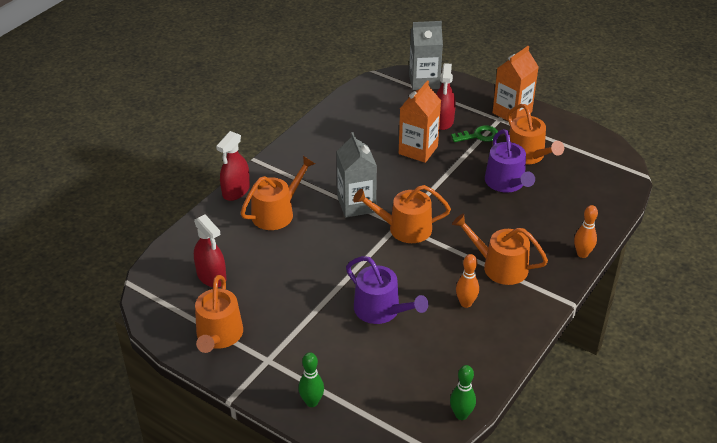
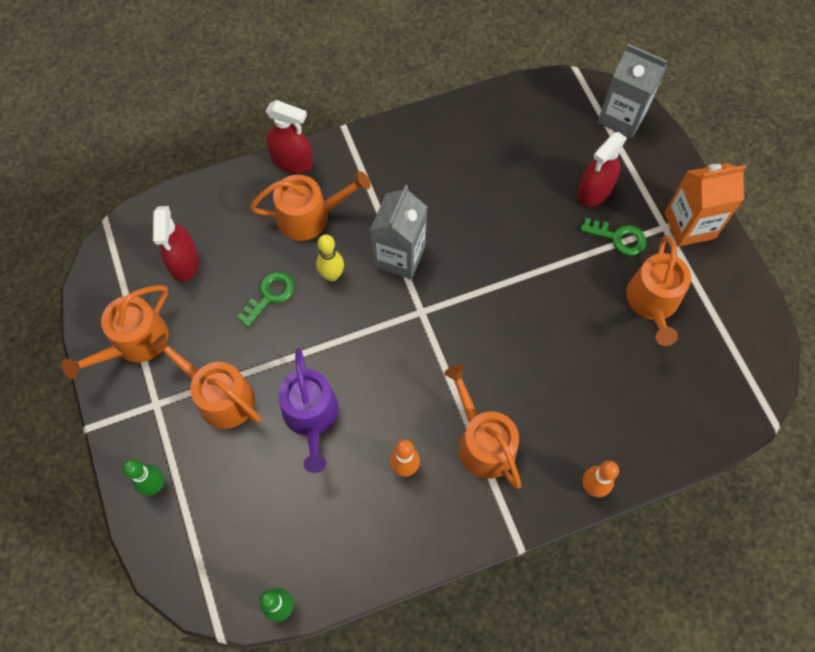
camera: 35 degrees right, 25 degrees up
(236, 191) = (292, 161): red spray bottle -> red spray bottle turned 135 degrees counterclockwise
(290, 264) = (270, 295): none -> green key
(322, 234) = (332, 275): none -> yellow bowling pin
(404, 228) = (423, 321): orange watering can -> orange watering can (219, 396)
(418, 150) = (530, 218): orange carton -> none
(506, 183) = (592, 328): purple watering can -> none

